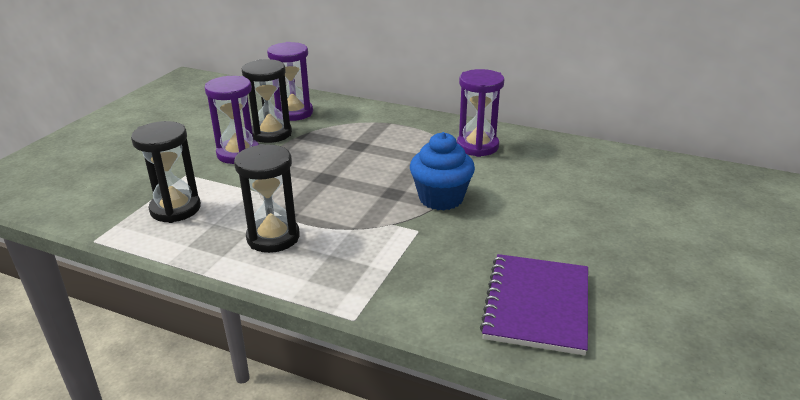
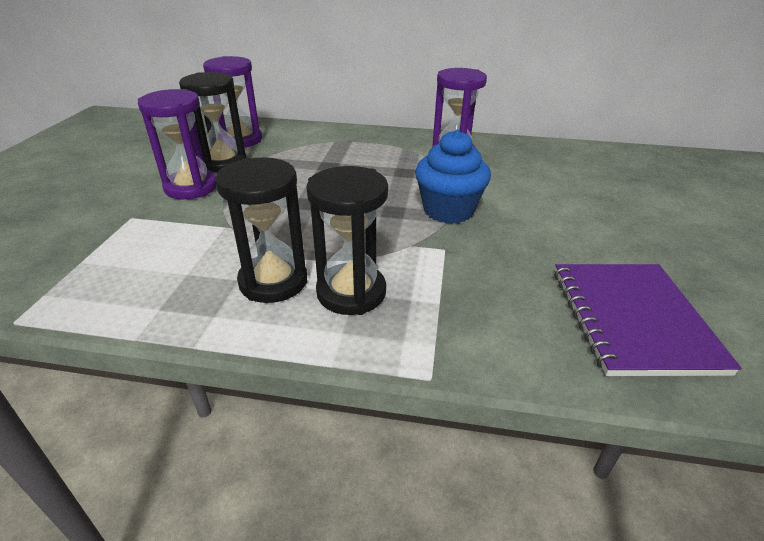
camera: 15 degrees left, 5 degrees up
(175, 209) = (128, 262): black hourglass -> black hourglass (351, 292)

